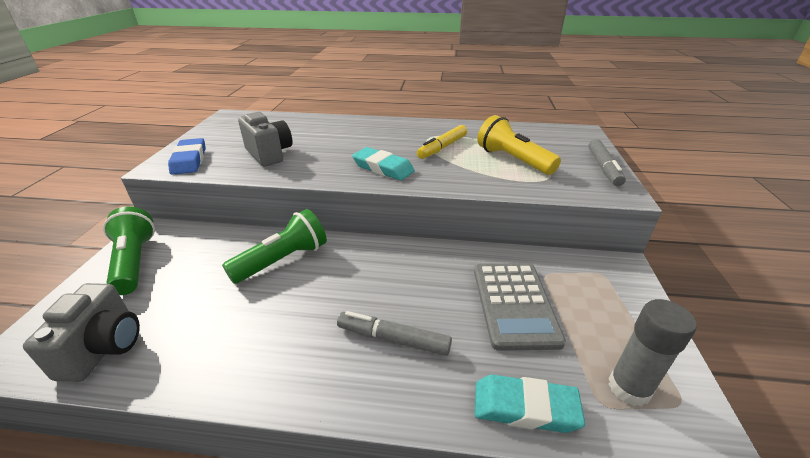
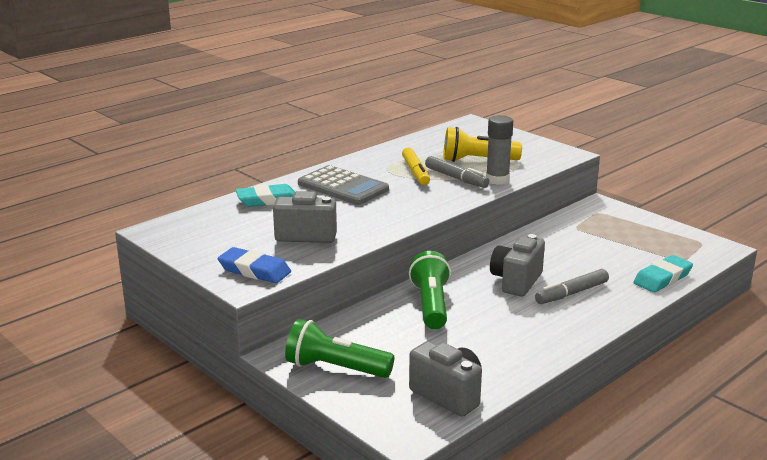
camera: 50 degrees left, 10 degrees down
(378, 288) = (516, 281): none -> grey camera
(383, 168) = (415, 203): turquoise eraser -> turquoise eraser (267, 200)
(514, 304) = (589, 248): grey calculator -> grey calculator (343, 187)
(603, 168) = (533, 143): grey marker -> grey marker (456, 178)
(629, 388) = (680, 249): grey glue stick -> grey glue stick (497, 180)

